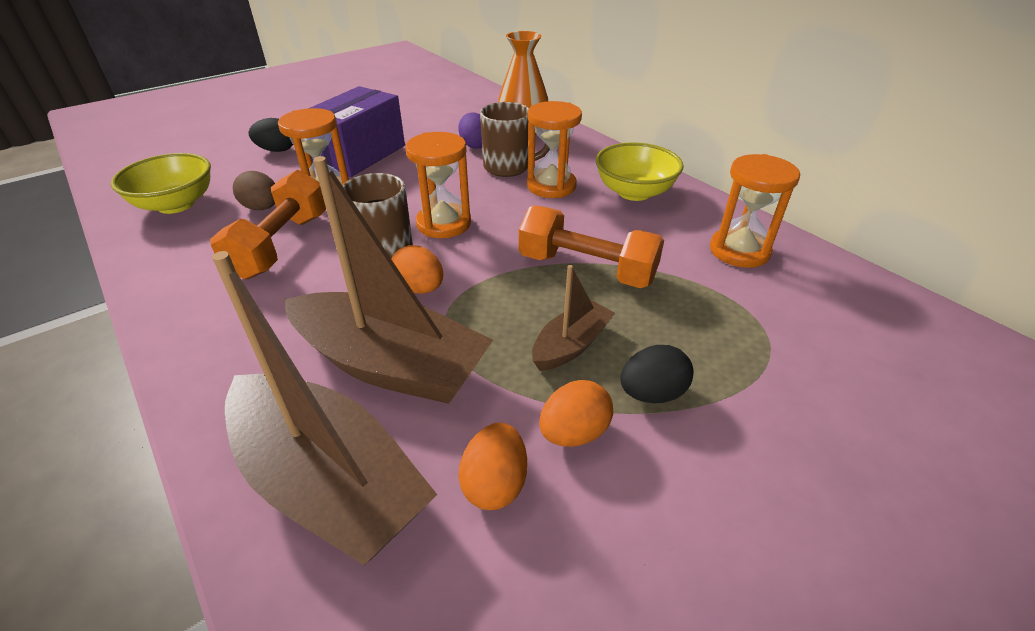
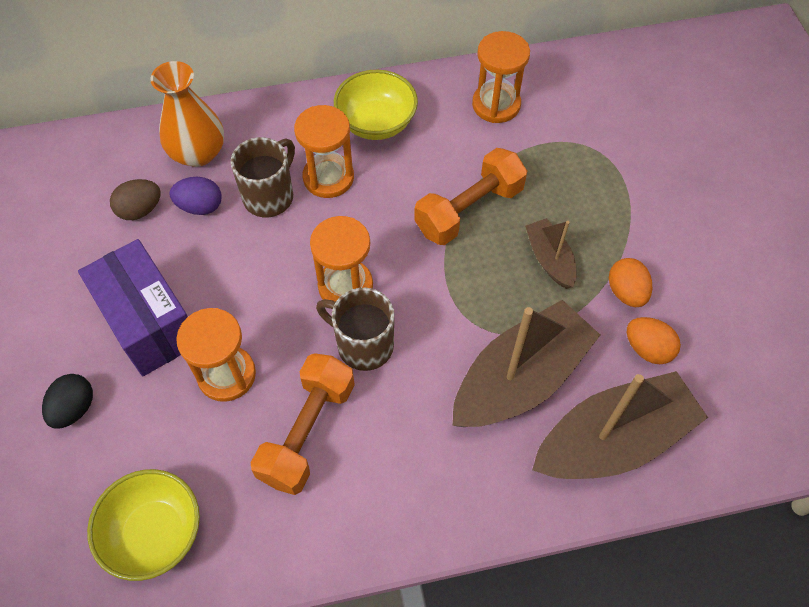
camera: 65 degrees left, 20 degrees up
(262, 208) = (219, 442): brown egg -> brown egg (140, 210)
(281, 245) = (307, 432): orange dumbbell -> orange dumbbell turned 75 degrees clockwise
(420, 288) = (436, 334): orange egg -> none
(652, 393) = (612, 236): black egg -> none

